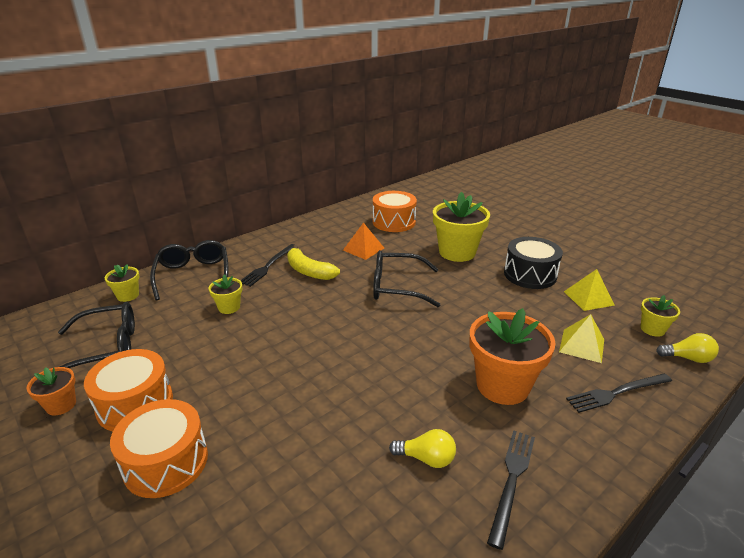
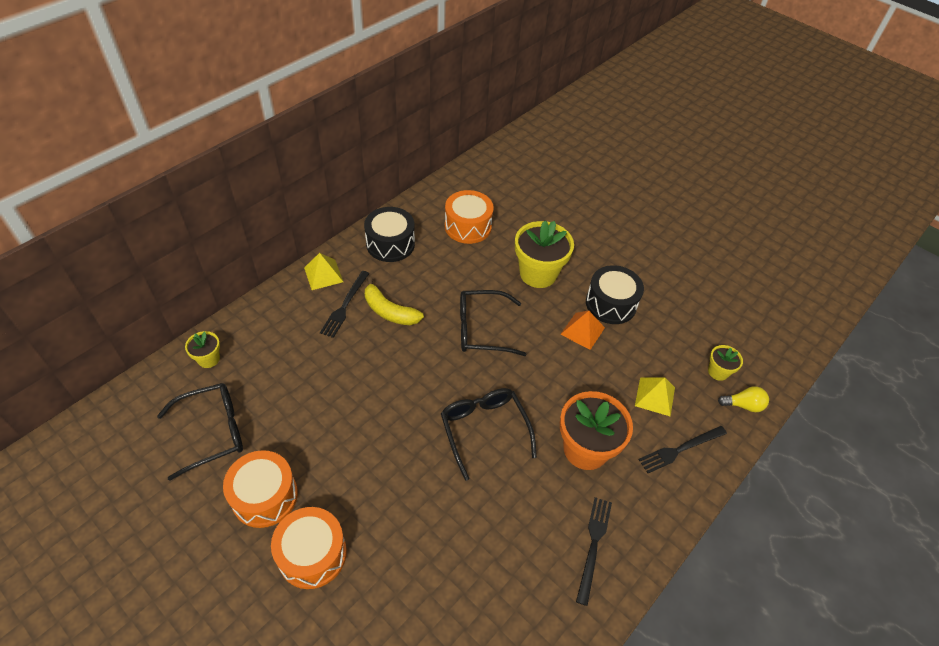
camera: 10 degrees left, 20 degrees up
(61, 405) = (196, 503): orange flower pot -> none
(193, 275) = (268, 324): black glasses -> black glasses (484, 429)
(229, 307) = (319, 369): yellow flower pot -> none
(321, 230) = (390, 244): none -> black drum
(363, 249) = (441, 273): orange pyramid -> orange pyramid (582, 331)
(426, 458) = (526, 530): yellow light bulb -> none
(588, 298) = (664, 334): yellow pyramid -> yellow pyramid (323, 274)

